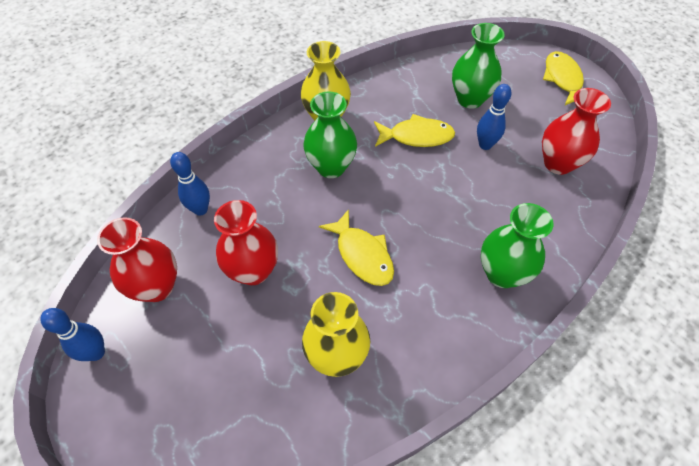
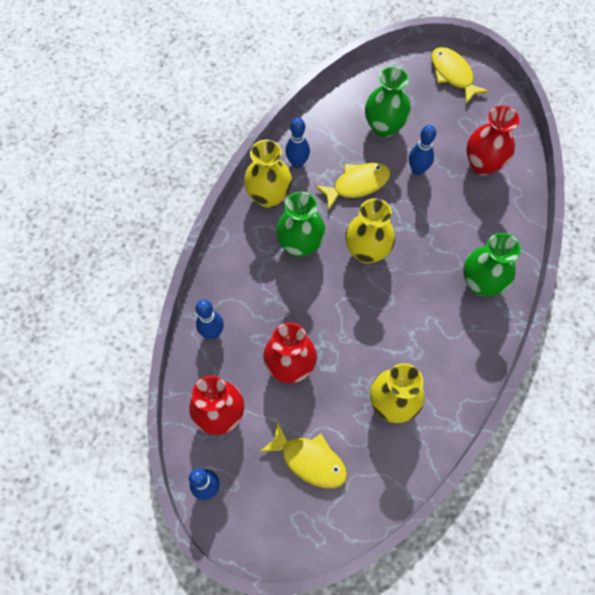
camera: 25 degrees left, 10 degrees up
(362, 255) = (368, 314): yellow fish -> yellow fish (309, 460)
(369, 100) = (297, 163): none -> blue bowling pin
(393, 197) = (367, 251): none -> yellow vase

